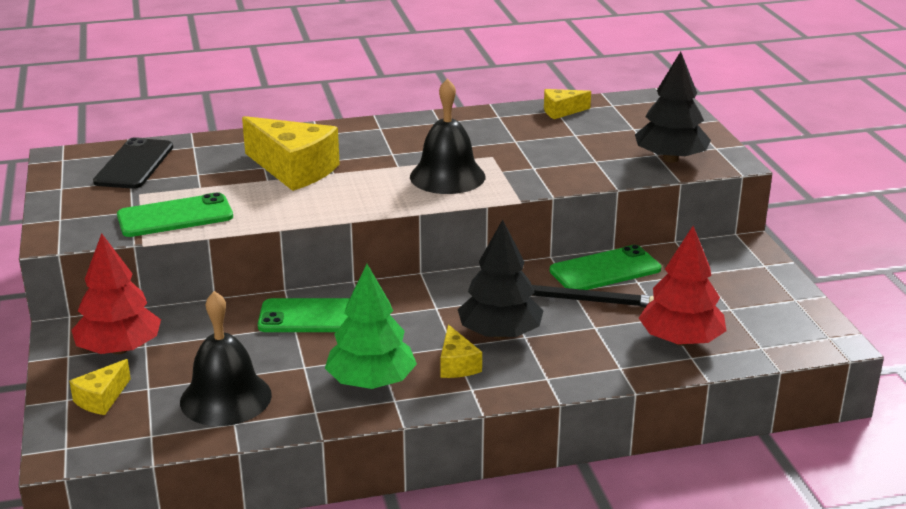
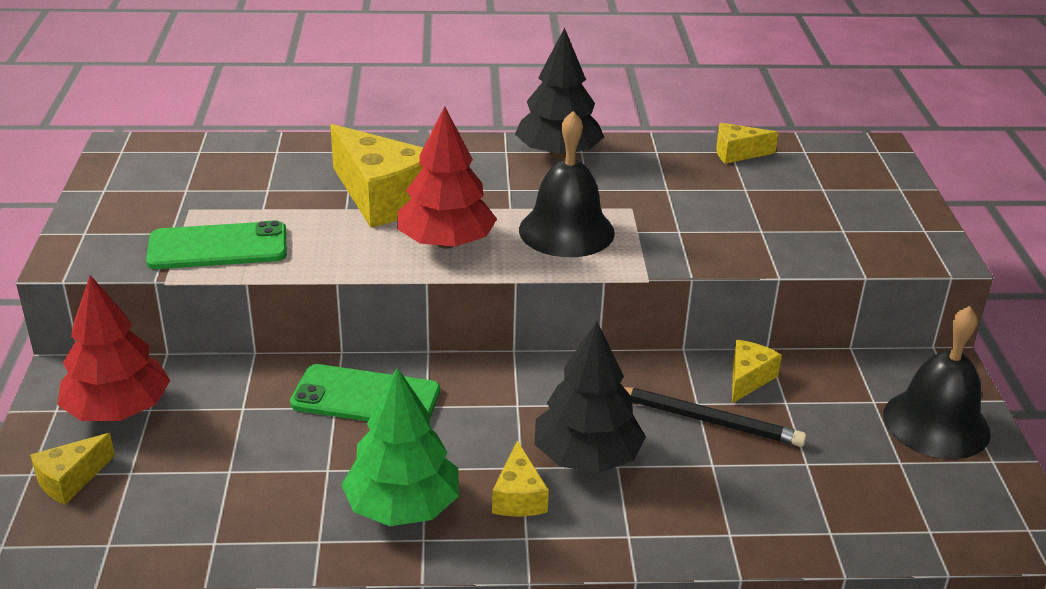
camera: 10 degrees right, 5 degrees up
(134, 164) = (199, 168): black phone -> none
(225, 398) = (217, 502): black bell -> black bell (936, 423)
(605, 270) = (748, 379): green phone -> yellow cheese
(670, 159) = (860, 240): black tree -> black tree (558, 154)
(680, 340) = (822, 503): red tree -> red tree (446, 243)

